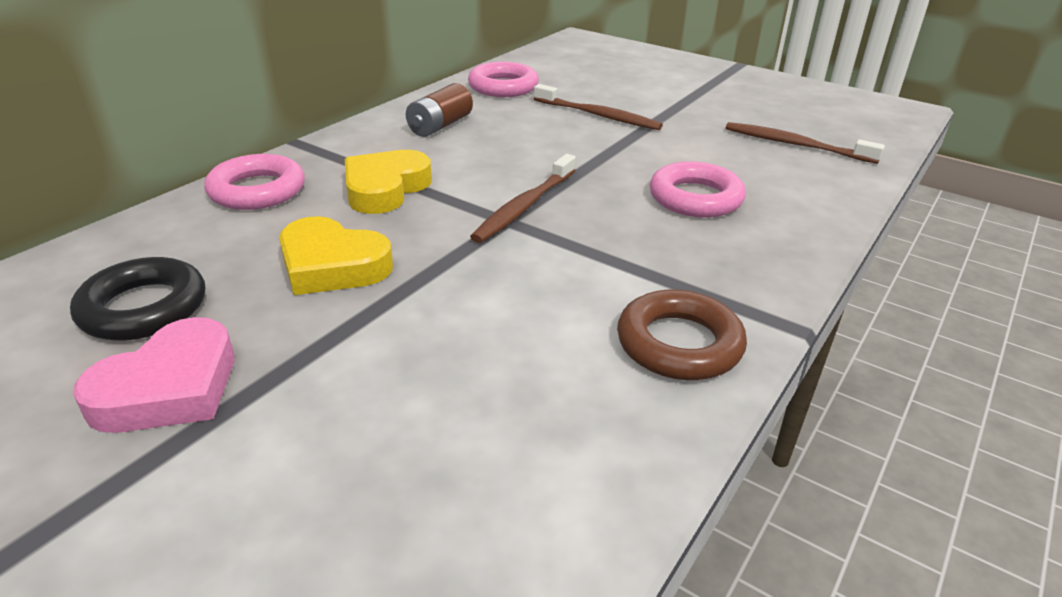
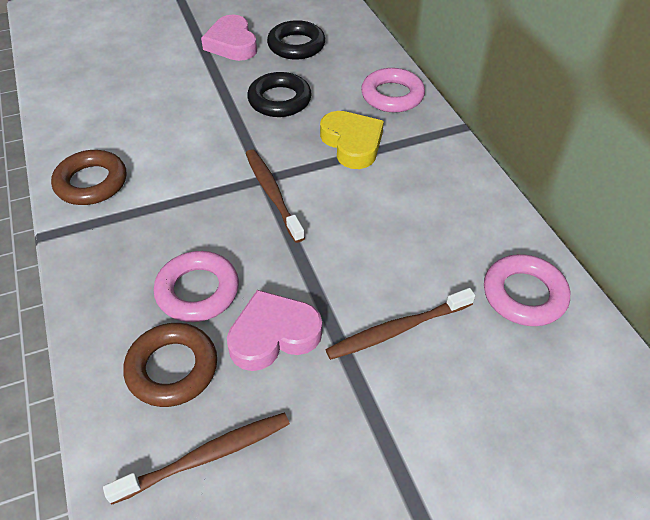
camera: 125 degrees right, 15 degrees up
(332, 265) = (279, 100): yellow heart -> black ring
(440, 126) = (444, 208): brown battery -> none
(677, 153) = (273, 335): none -> pink heart
(772, 180) = (172, 368): none -> brown ring

